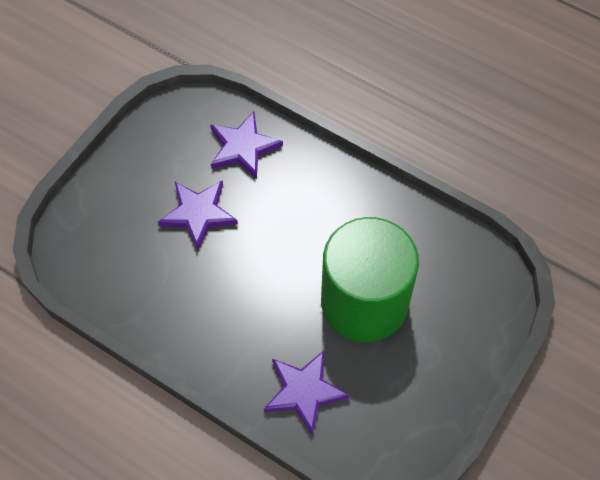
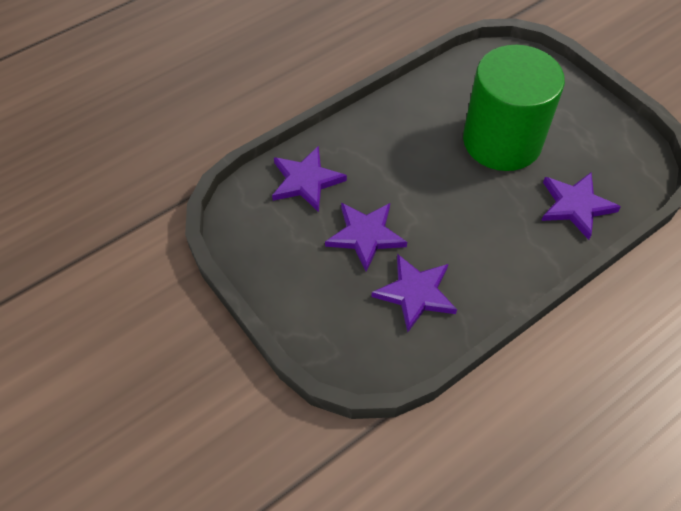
camera: 70 degrees left, 5 degrees down
(149, 272) = (415, 293): none -> purple star

